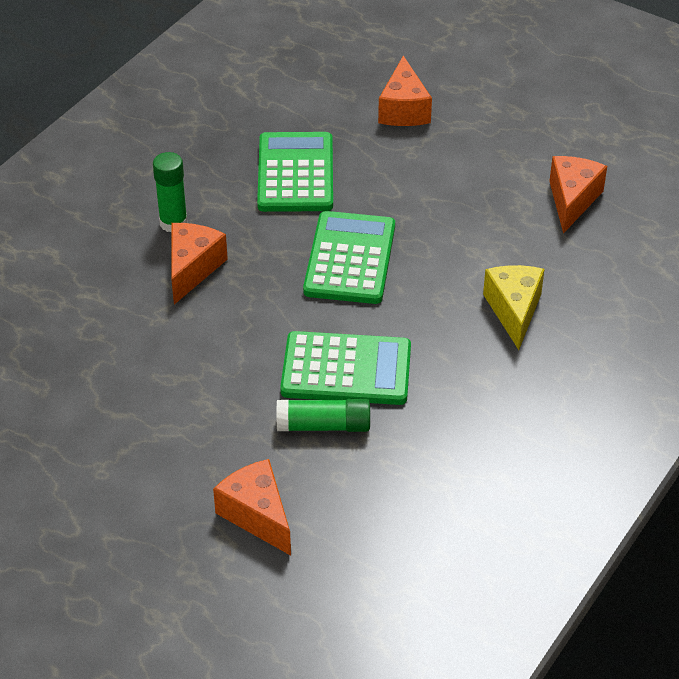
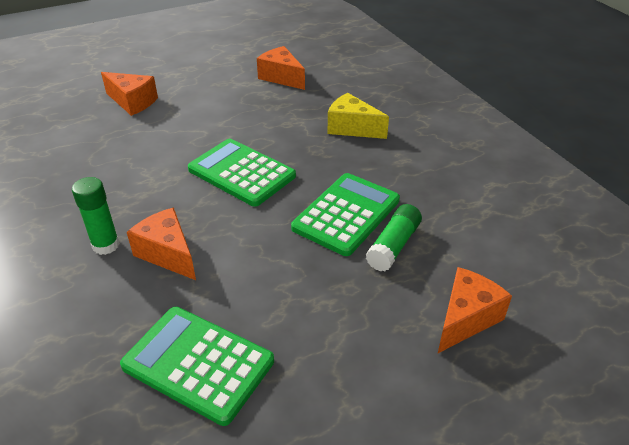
camera: 60 degrees left, 5 degrees down
(257, 515) = (465, 318): orange cheese -> orange cheese turned 135 degrees clockwise
(295, 173) = (132, 165): green calculator -> green calculator (198, 364)

